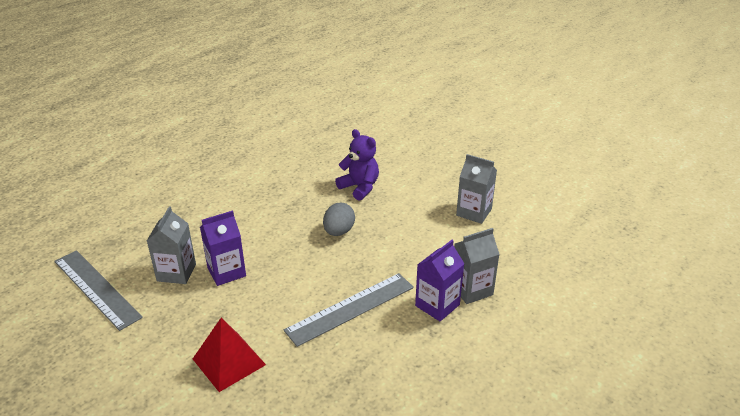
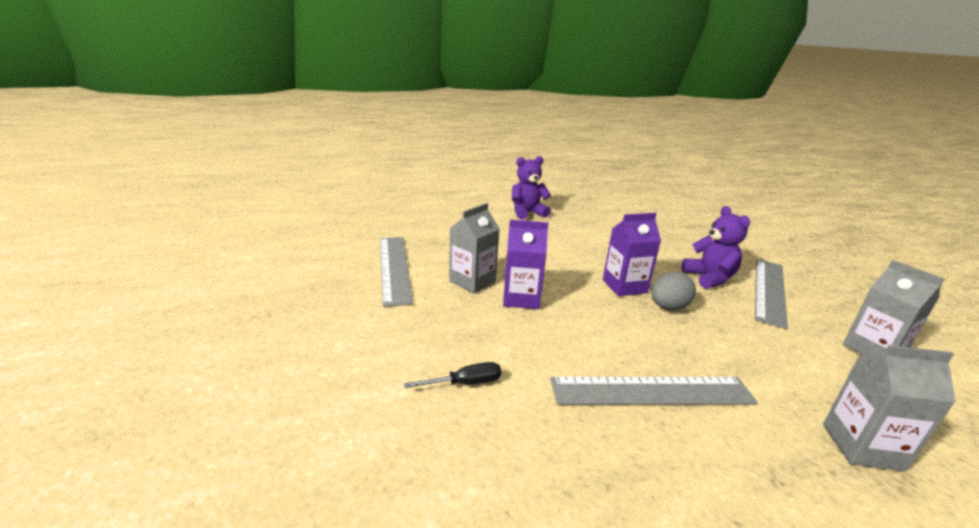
camera: 30 degrees right, 10 degrees down
(176, 168) = (527, 213): none -> purple teddy bear
(229, 361) = (465, 383): red pyramid -> black screwdriver
(404, 182) = (769, 290): none -> grey ruler
(437, 305) = (794, 443): purple carton -> purple carton (624, 286)

